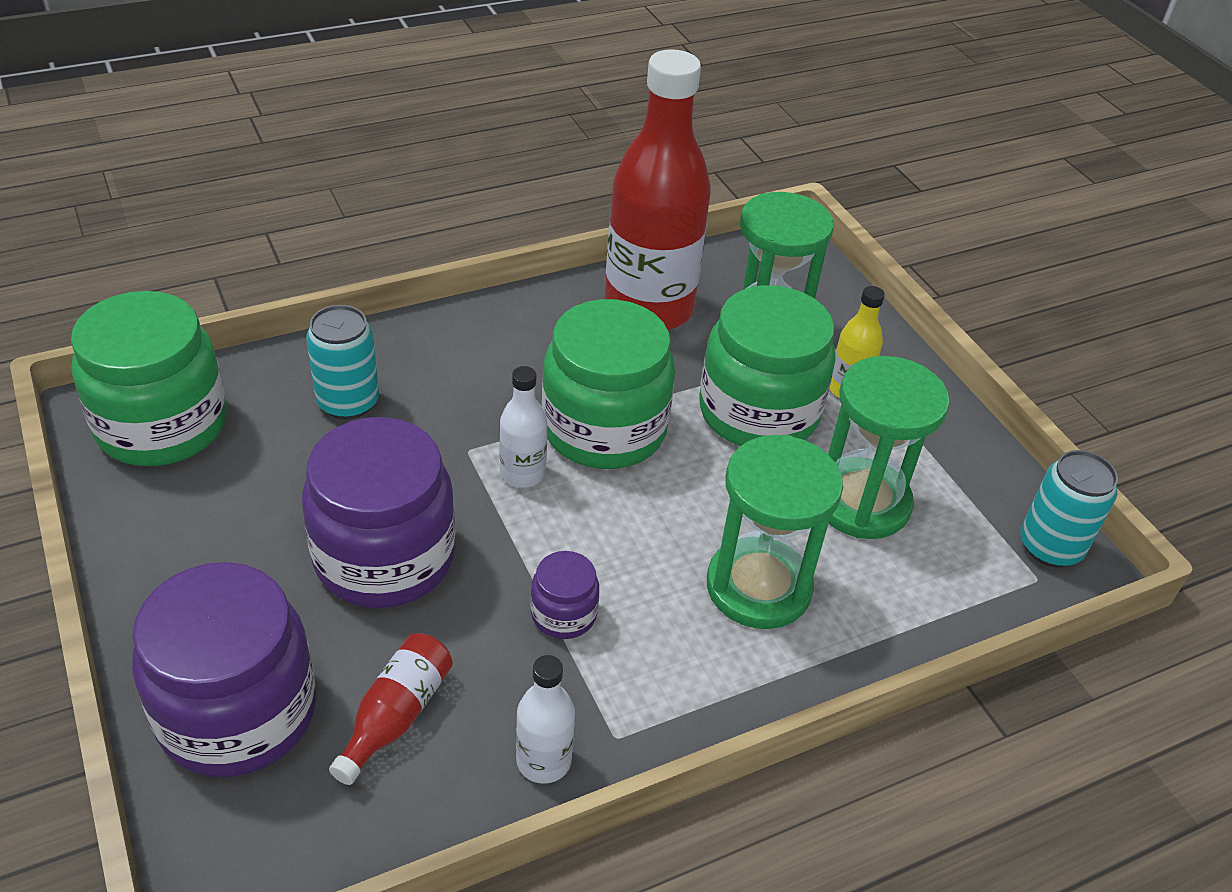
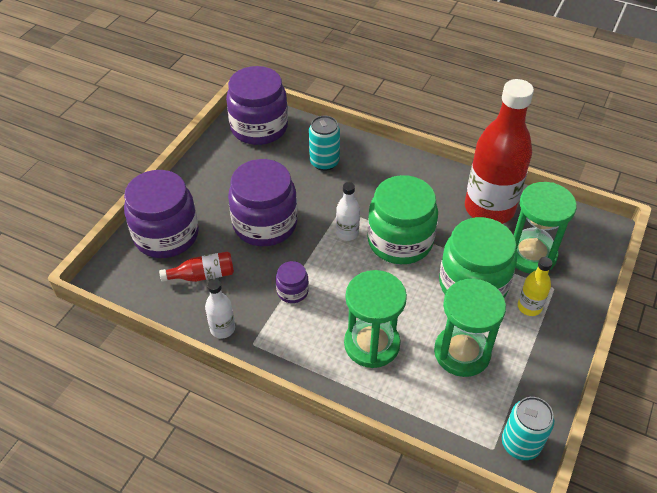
camera: 55 degrees right, 5 degrees up
(162, 425) = (259, 127): green jar -> purple jar

